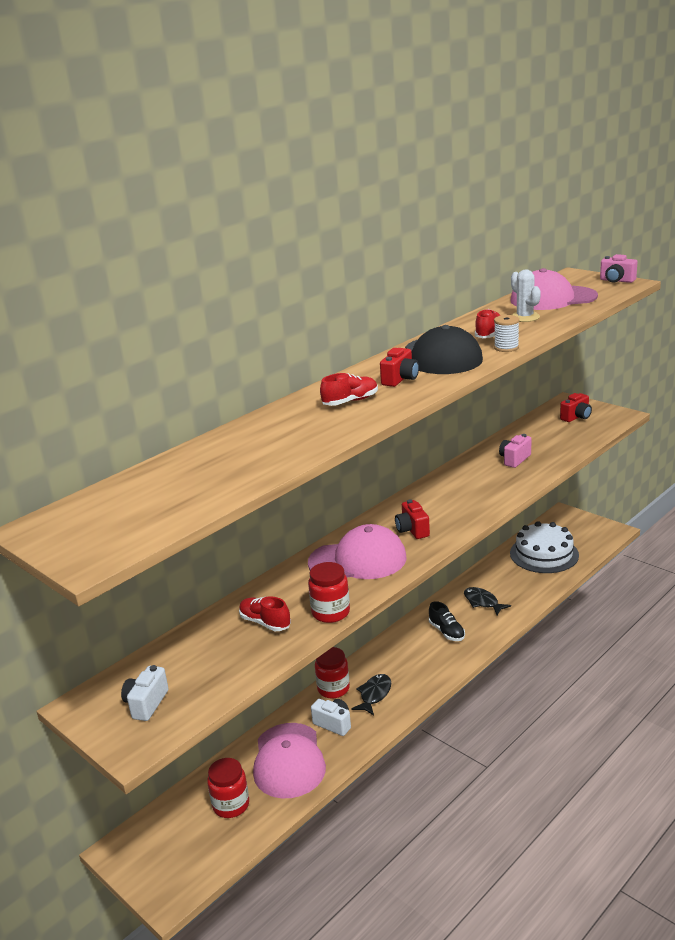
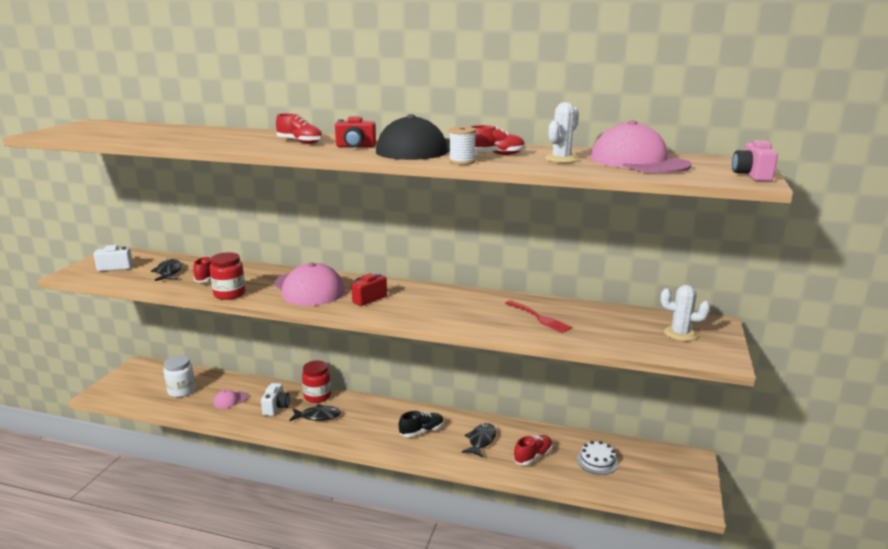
camera: 60 degrees right, 5 degrees down
(213, 656) = (169, 272): none -> black fish
(231, 805) = (181, 391): red jar -> white jar
(288, 760) = (230, 400): pink cap -> pink cap, size x0.44
(446, 632) = (421, 431): black shoe -> black shoe turned 150 degrees counterclockwise
(514, 459) = (539, 318): pink camera -> red fork
(520, 582) = (533, 456): none -> red shoe
(544, 554) = (597, 461): white cake -> white cake, size x0.52
(576, 417) = (680, 334): red camera -> white cactus

